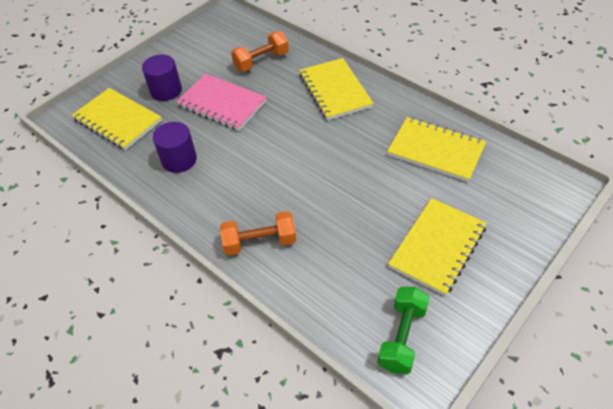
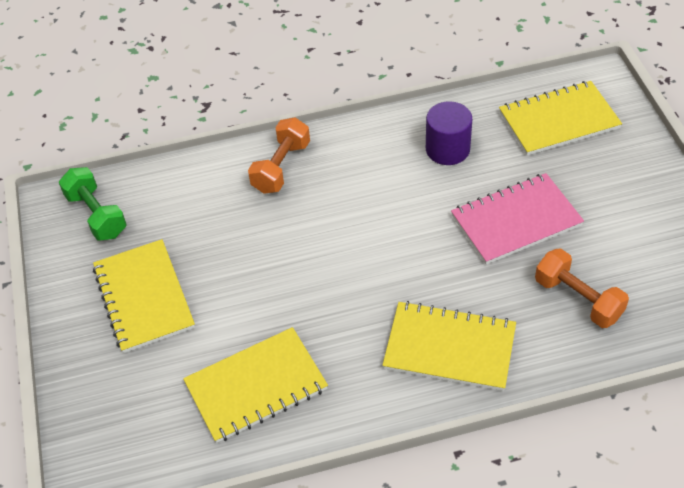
camera: 125 degrees right, 0 degrees up
(166, 90) = (585, 178): purple cylinder -> none
(261, 61) = (578, 299): orange dumbbell -> orange dumbbell turned 45 degrees counterclockwise

